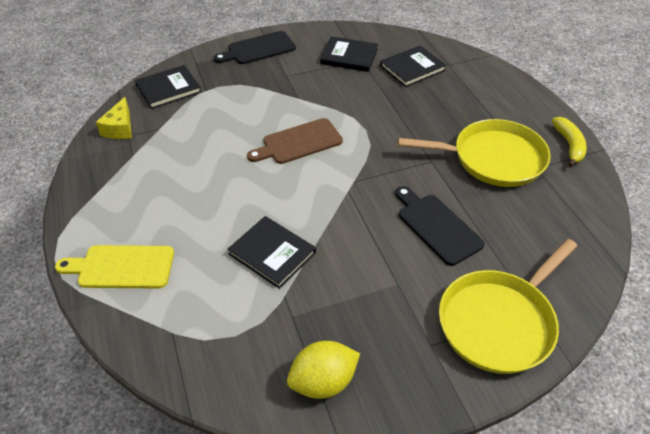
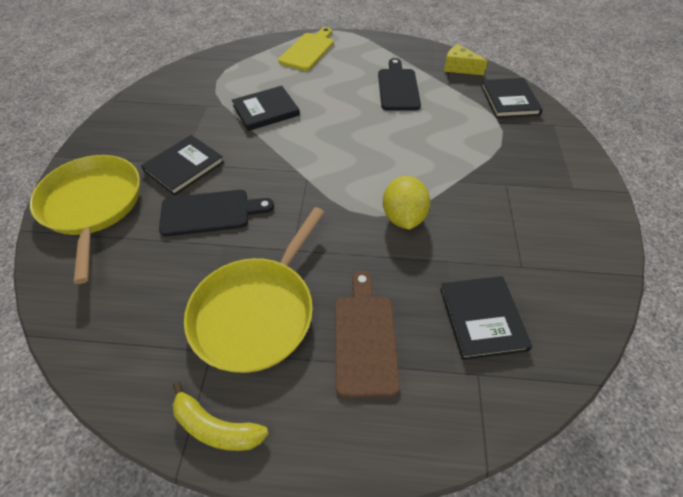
camera: 115 degrees right, 5 degrees up
(258, 49) = (571, 176): black cutting board -> black cutting board (398, 87)
(298, 142) = (383, 160): brown cutting board -> brown cutting board (365, 338)
(323, 382) = (150, 104): yellow lemon -> yellow lemon (403, 217)
(349, 56) = (533, 256): black book -> black book (184, 166)

